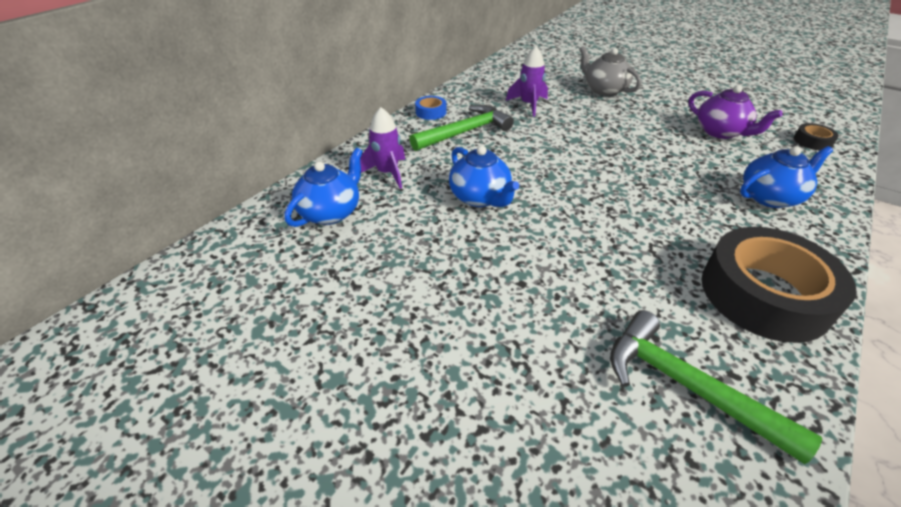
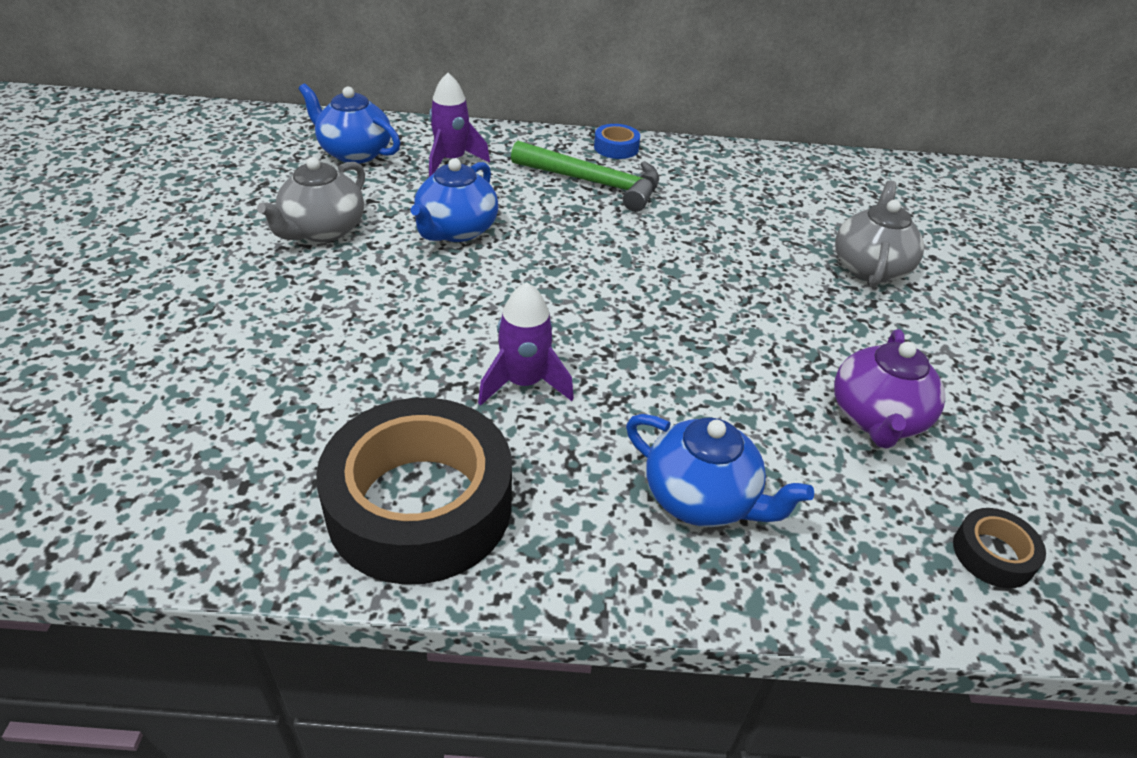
camera: 55 degrees right, 0 degrees up
(331, 212) = (354, 153): blue teapot -> blue teapot turned 150 degrees counterclockwise
(434, 257) = (322, 230): none -> grey teapot
(528, 105) = (728, 211): purple rocket -> purple rocket (524, 383)
(685, 386) = (207, 446): green hammer -> none

